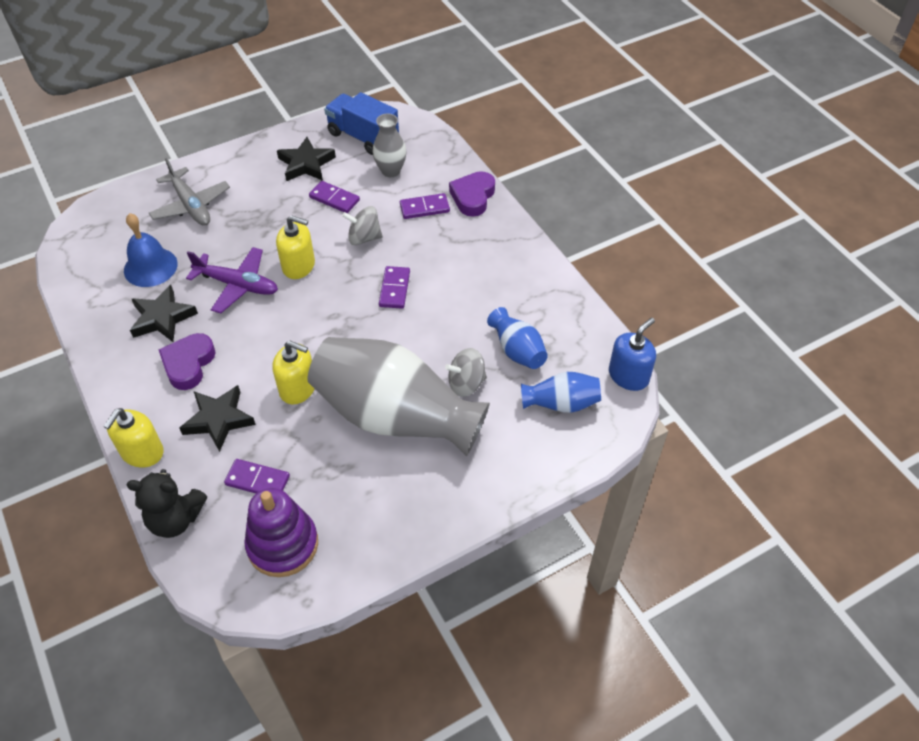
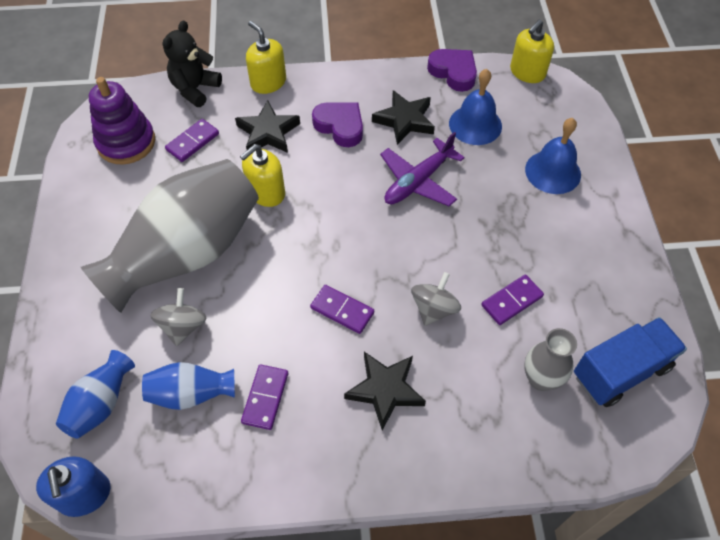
camera: 115 degrees right, 5 degrees up
(191, 205) = (553, 172): grey plane -> blue bell
(299, 266) = (420, 237): yellow soap dispenser -> yellow soap dispenser (527, 72)
(306, 164) = (586, 292): black star -> black star (385, 390)
(424, 208) = (456, 391): purple domino -> purple domino (265, 398)
(473, 197) = (452, 457): purple heart -> purple heart (453, 72)

